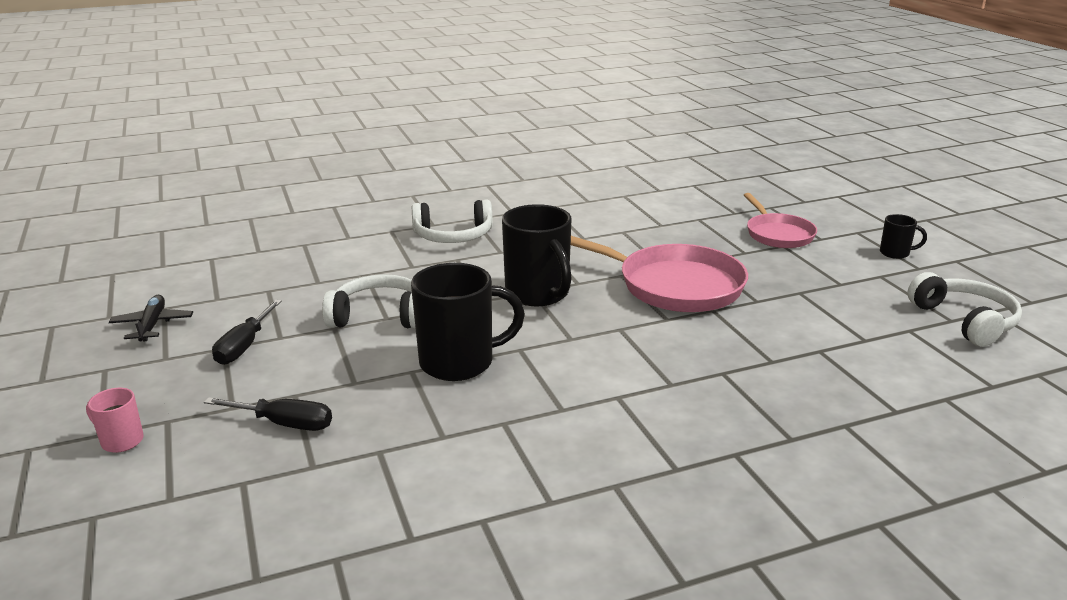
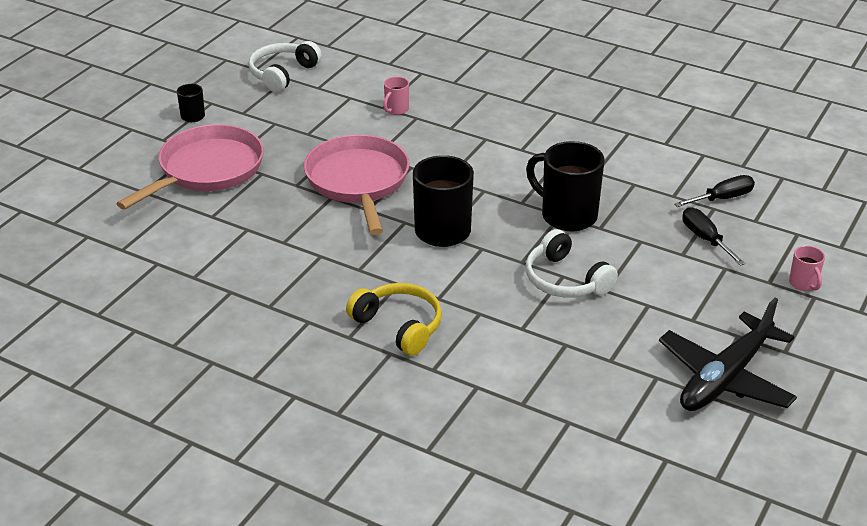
camera: 130 degrees left, 10 degrees up
(152, 325) = (725, 377): black plane -> black plane, size x1.97
(244, 346) = (678, 312): black screwdriver -> black screwdriver (722, 198)
(453, 236) = (399, 326): white headphones -> yellow headphones
(777, 234) = (206, 170): pink pan -> pink pan, size x1.63
(804, 356) = (396, 110): none -> pink mug

